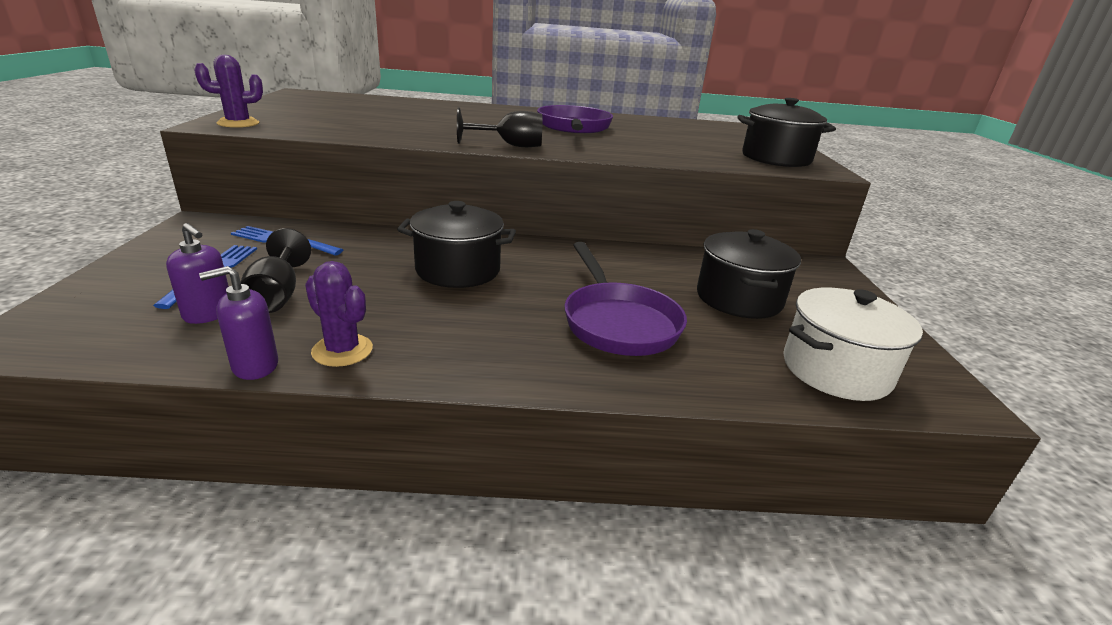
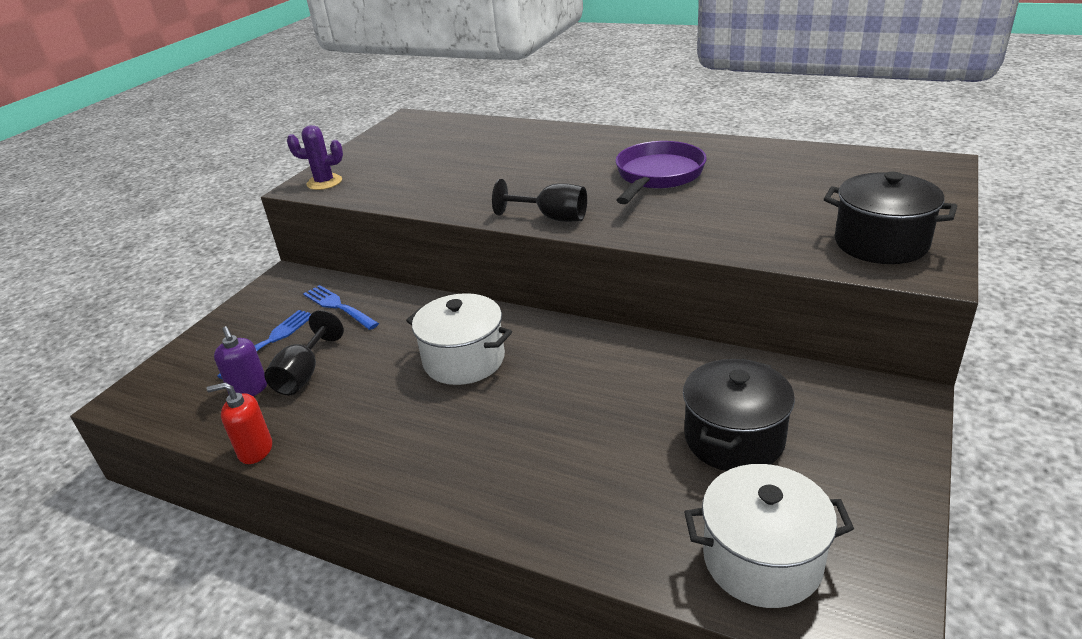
camera: 30 degrees right, 5 degrees up
(255, 366) = (255, 450): purple soap dispenser -> red soap dispenser
(342, 350) = (320, 445): purple cactus -> none
(458, 270) = (464, 360): black pot -> white pot
(618, 322) = (572, 451): purple pan -> none

